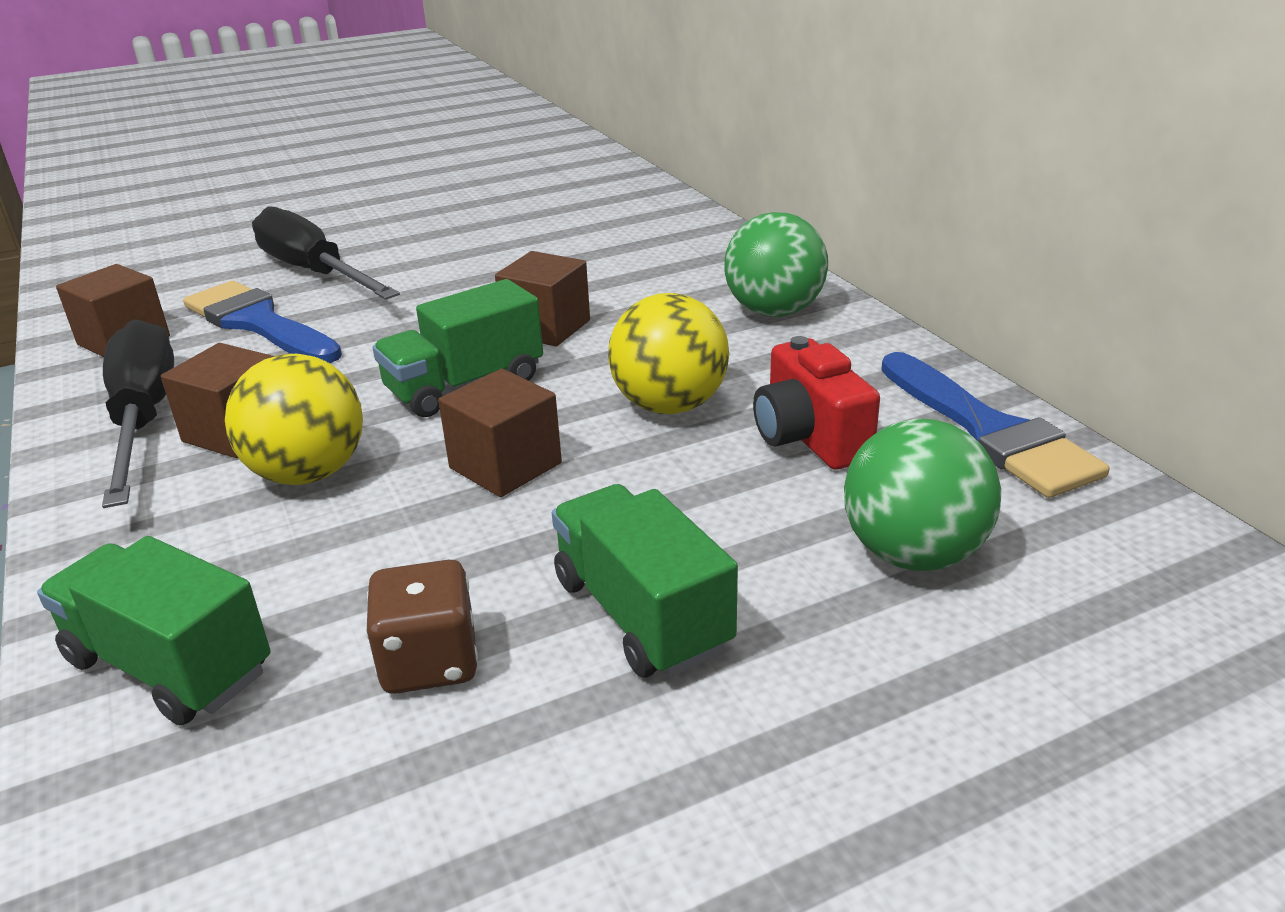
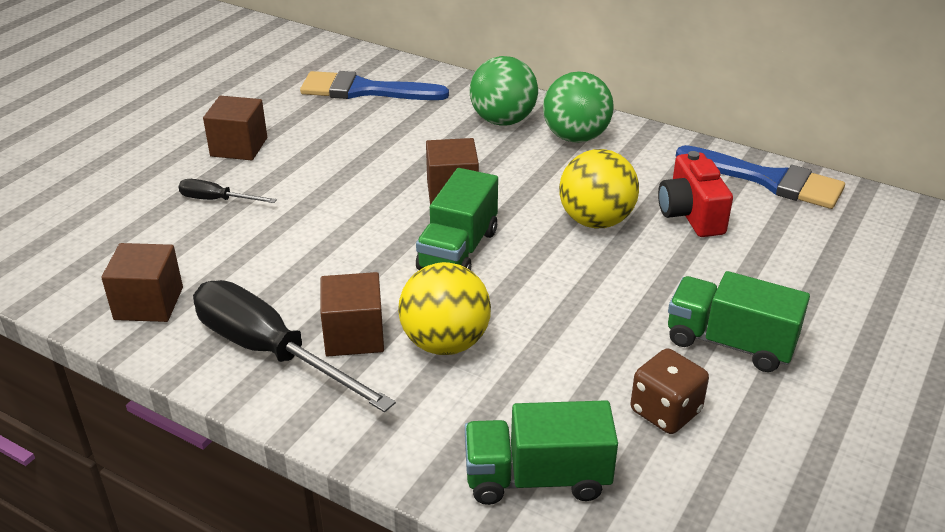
camera: 35 degrees left, 5 degrees up
(258, 323) = (238, 254): blue brush -> blue brush (364, 90)
(314, 273) = (217, 200): black screwdriver -> black screwdriver, size x0.48
(505, 465) = (555, 292): brown cube -> brown cube (239, 147)
(809, 438) = (690, 215): red camera -> red camera turned 45 degrees clockwise
(913, 554) = (807, 261): green ball -> green ball (503, 121)

